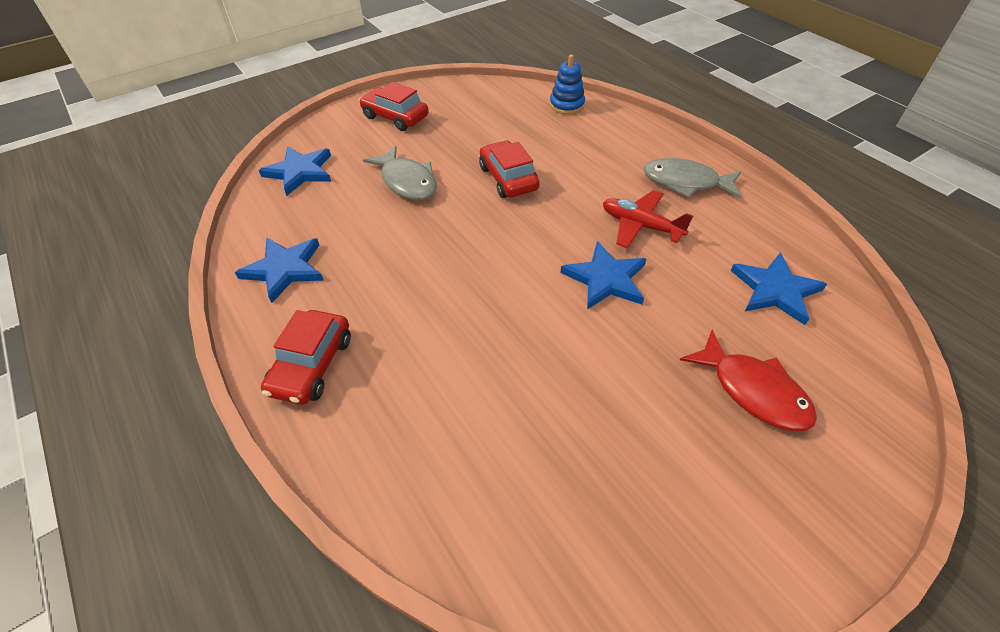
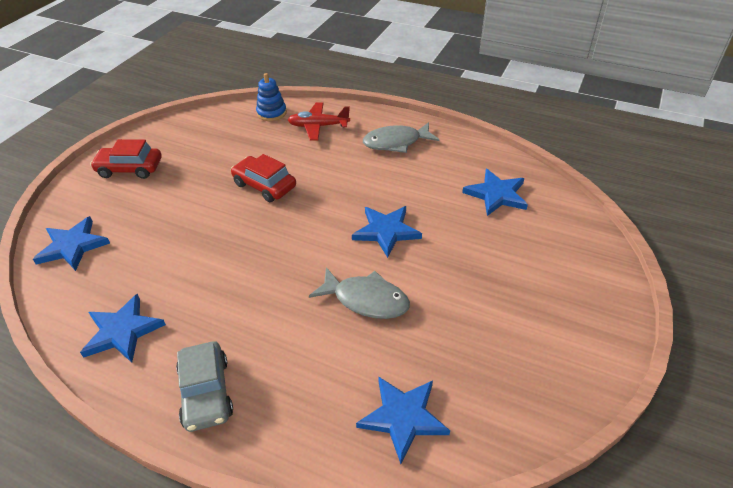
camera: 30 degrees left, 5 degrees down
(312, 365) = (206, 392): red car -> grey car
(407, 181) = (181, 218): grey fish -> grey fish (366, 300)
(481, 500) = (403, 417): none -> blue star
(640, 226) = (385, 185): red plane -> red plane (318, 126)
(753, 390) = (522, 264): red fish -> none

